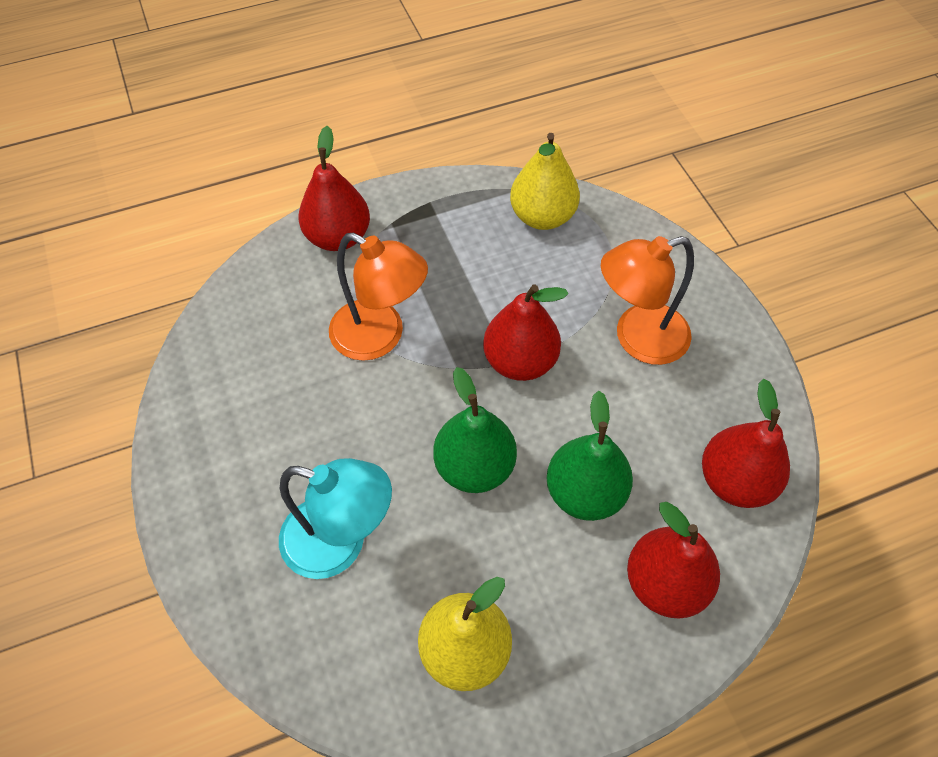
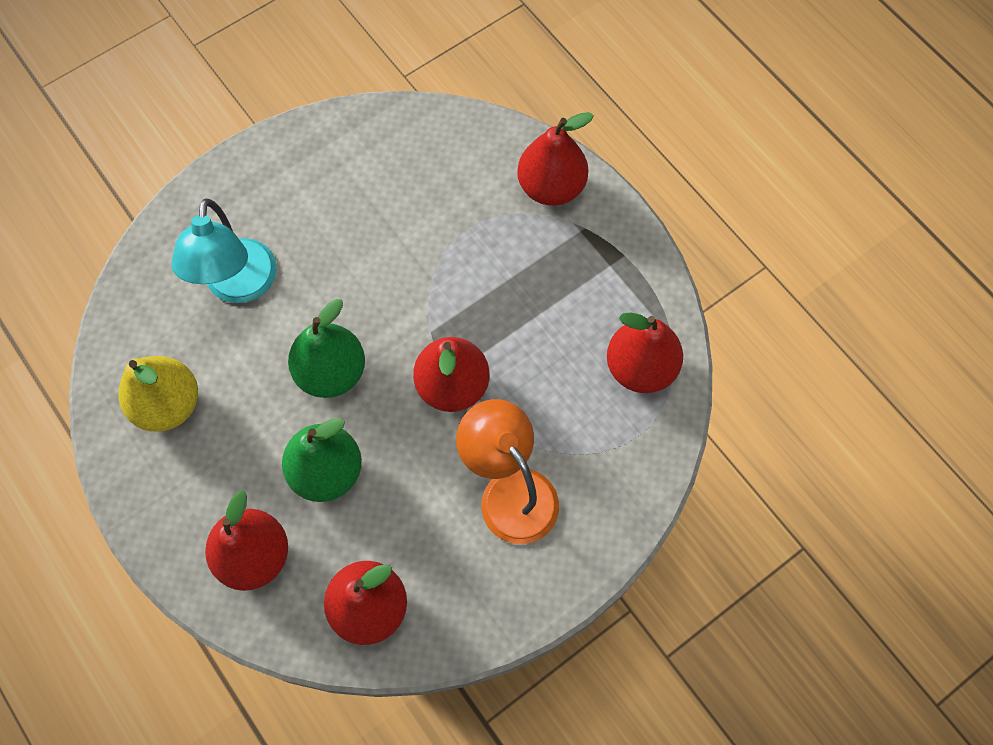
camera: 75 degrees right, 10 degrees up
(380, 337) = (446, 257): orange lamp -> none
(542, 216) = (640, 367): yellow pear -> red pear

